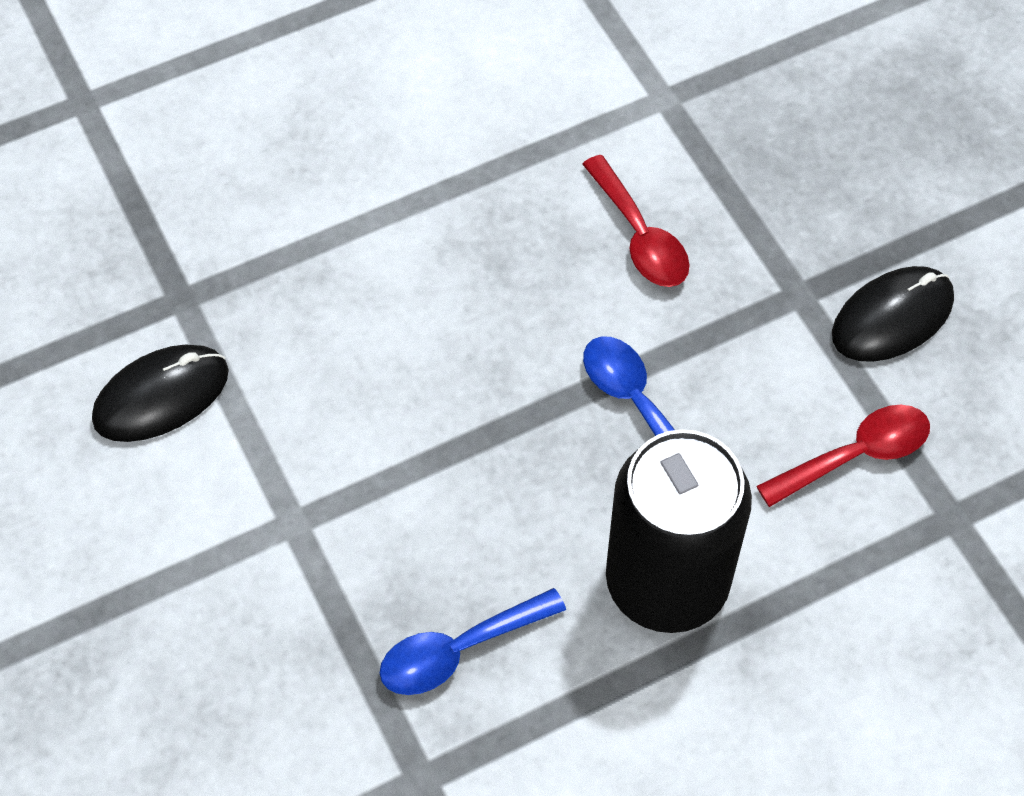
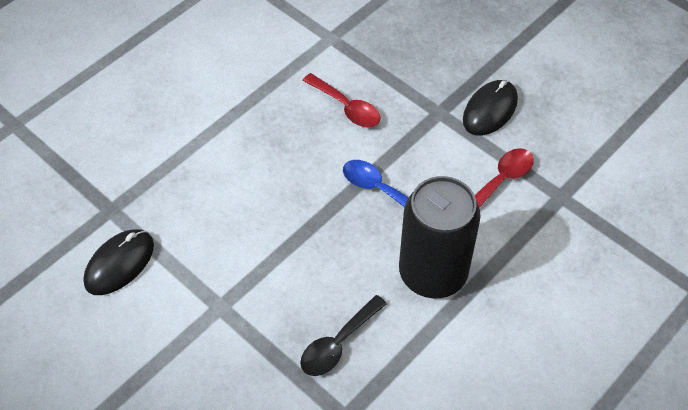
camera: 20 degrees left, 5 degrees down
(458, 650) = (338, 343): blue spoon -> black spoon

